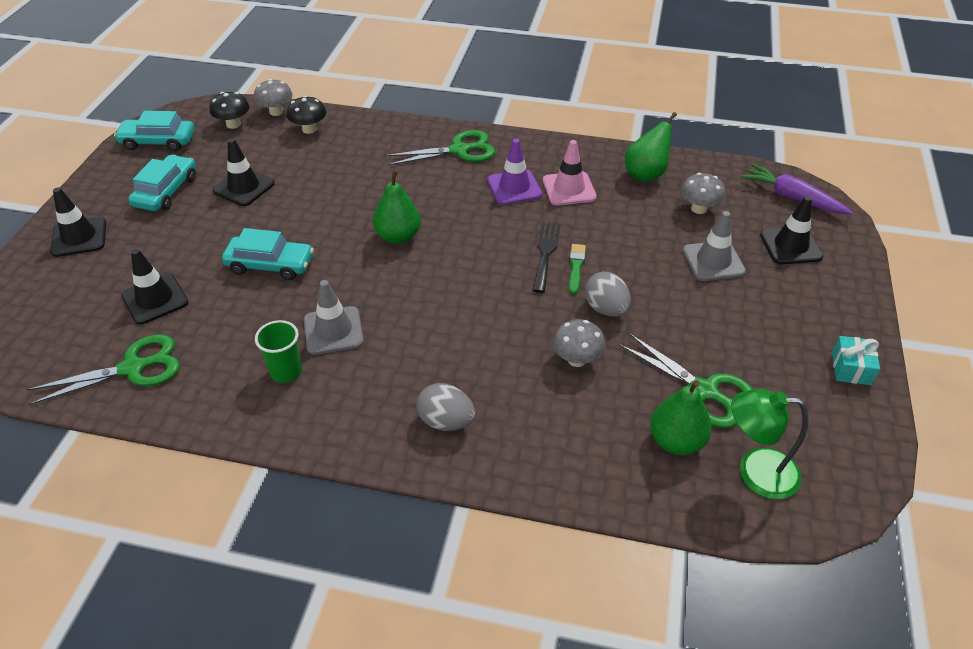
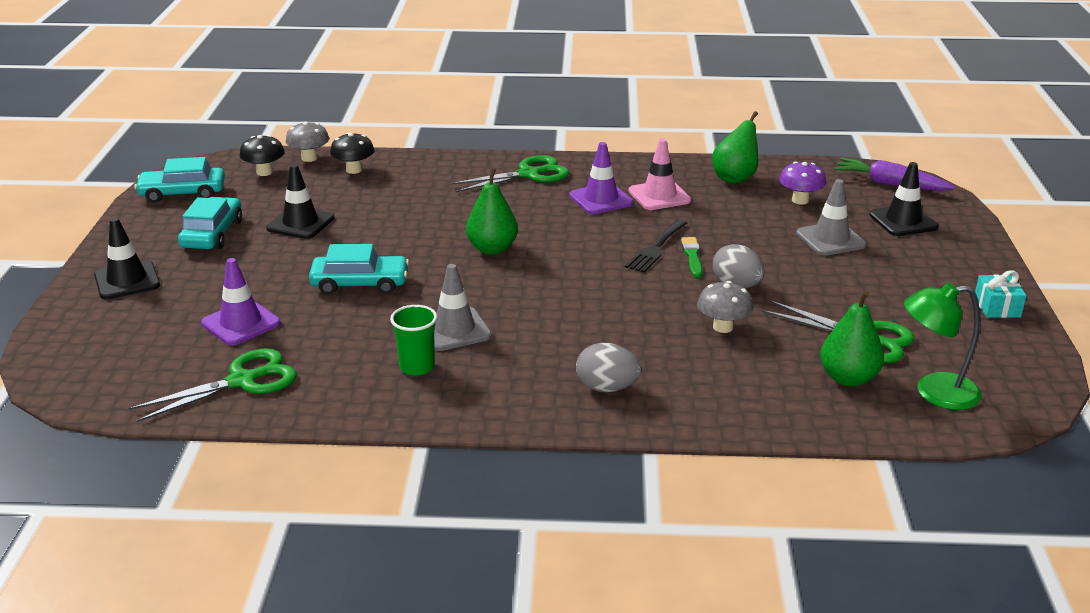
camera: 10 degrees left, 15 degrees down
(155, 299) = (241, 323): black traffic cone -> purple traffic cone
(545, 253) = (656, 248): black fork -> black fork turned 150 degrees counterclockwise
(699, 209) = (800, 200): grey mushroom -> purple mushroom

